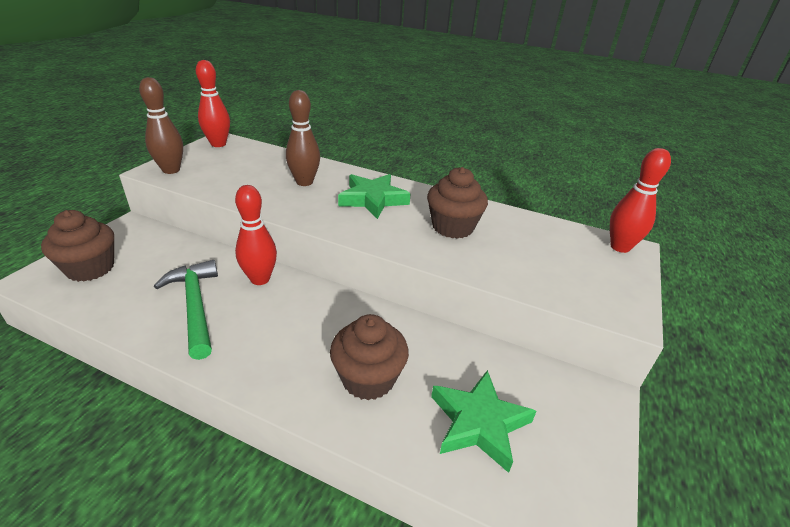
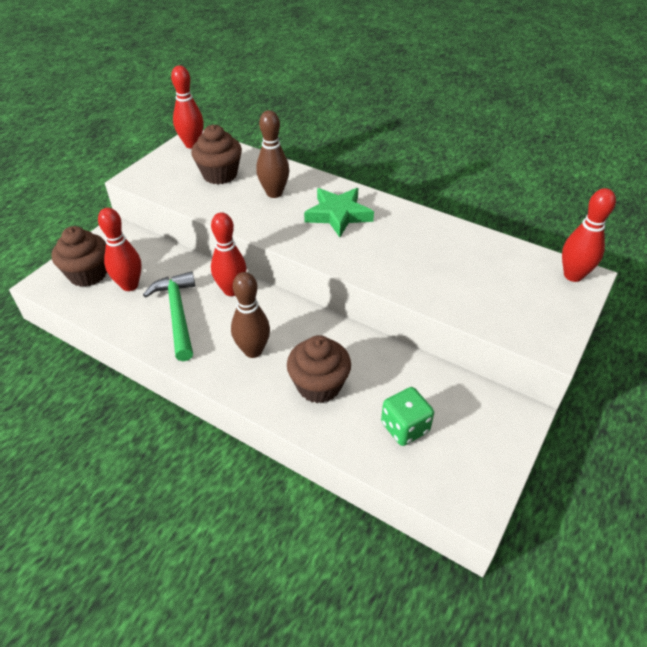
camera: 10 degrees right, 10 degrees up
(140, 278) = (130, 285): none -> red bowling pin
(171, 170) = (150, 178): brown bowling pin -> brown bowling pin (253, 351)
(452, 227) = (410, 248): brown cupcake -> brown cupcake (220, 174)
(478, 423) = (405, 427): green star -> green dice

